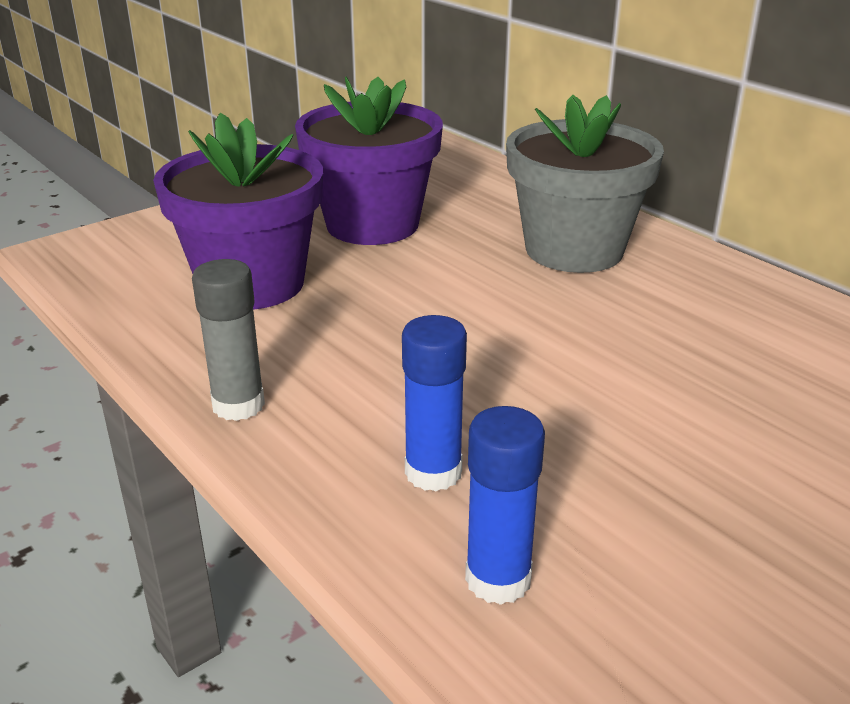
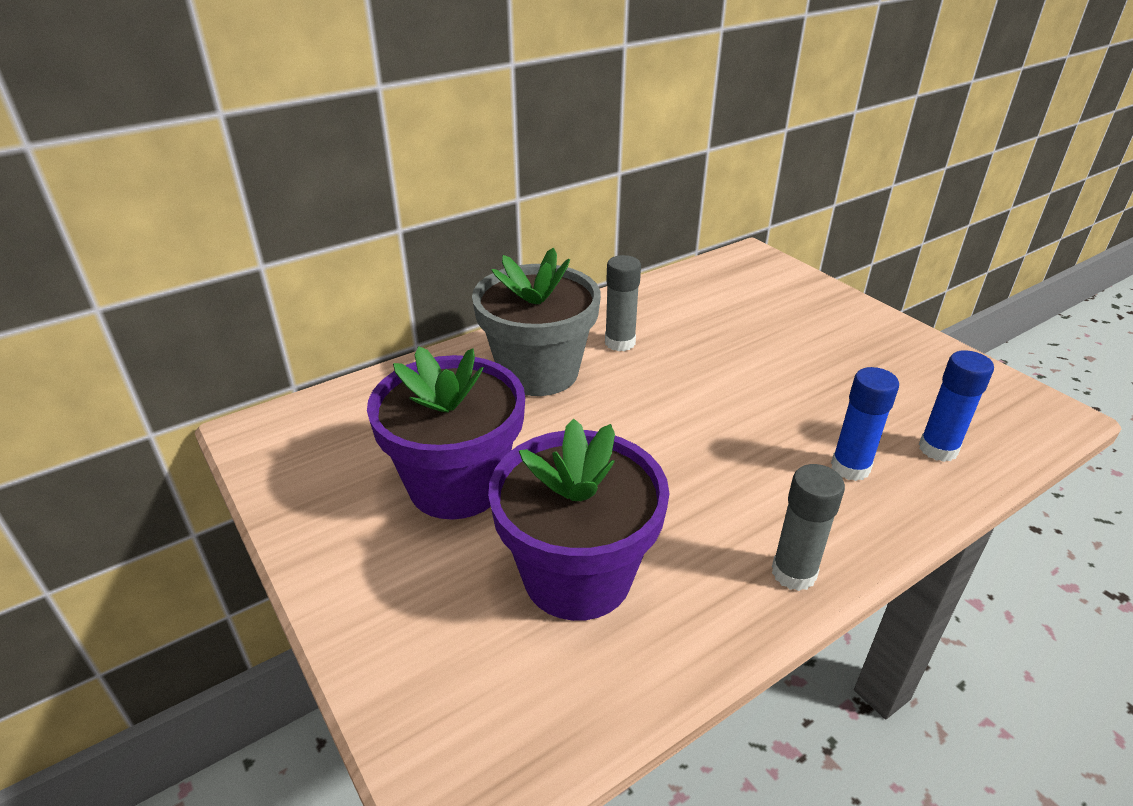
camera: 85 degrees left, 5 degrees up
(670, 297) = (620, 343): none -> grey glue stick

